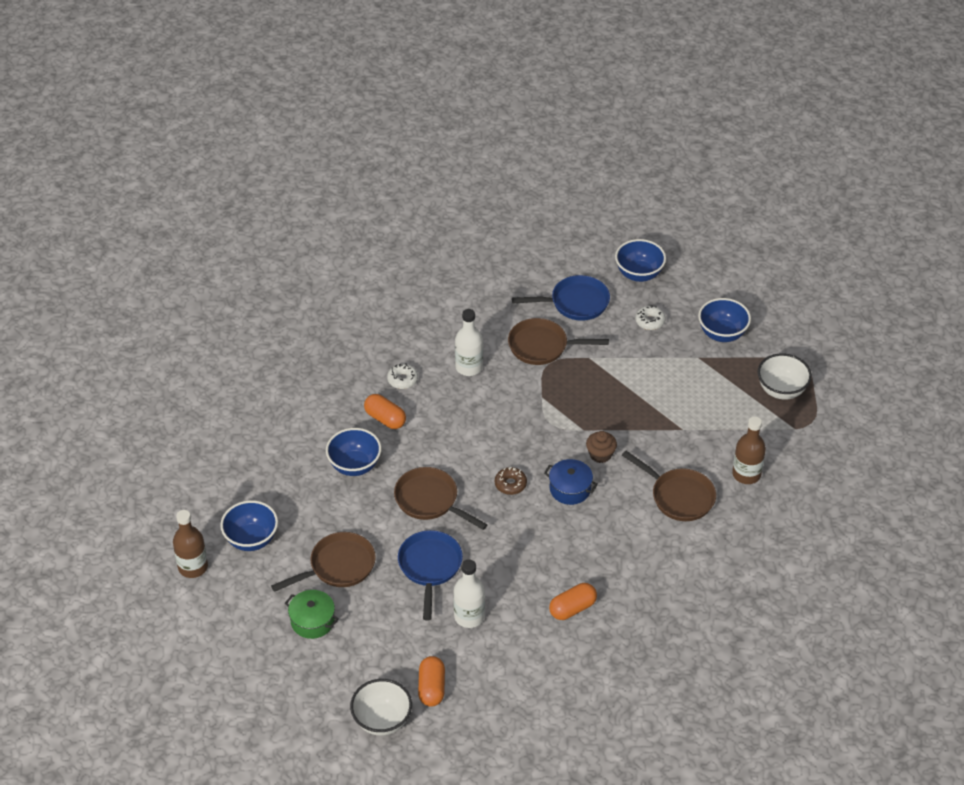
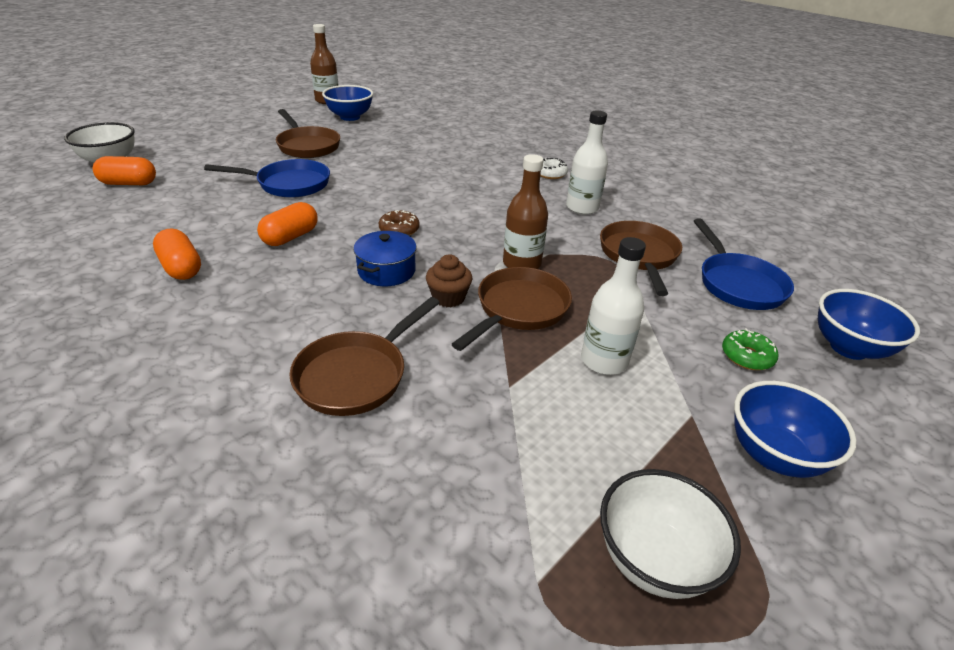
camera: 85 degrees right, 10 degrees down
(312, 621) = (249, 137): green pot -> none
(354, 465) = (431, 153): blue bowl -> none
(385, 419) = (493, 166): orange capsule -> orange capsule (290, 237)
(430, 500) = (381, 185): brown pan -> brown pan (519, 309)
(469, 616) = (210, 203): white bottle -> white bottle (604, 361)
(650, 321) = (747, 356): white donut -> green donut
(746, 474) = (400, 475): brown bottle -> brown bottle (522, 264)

